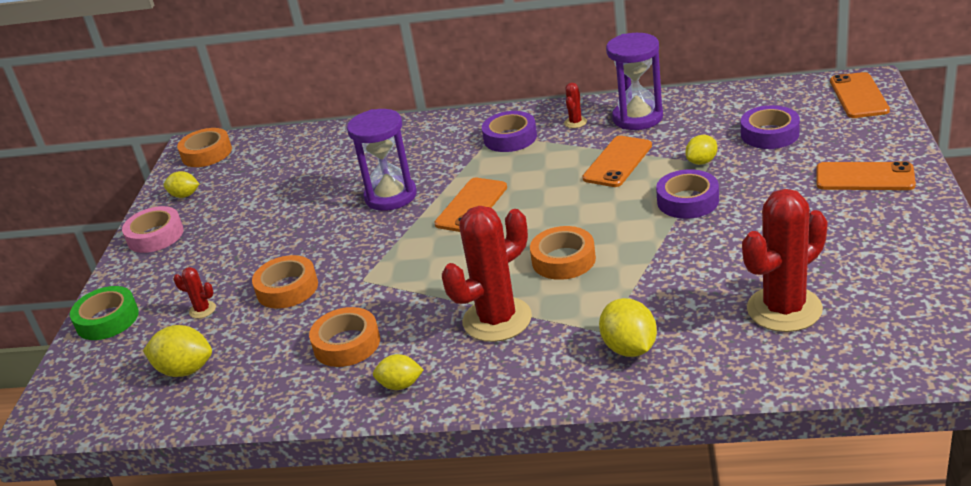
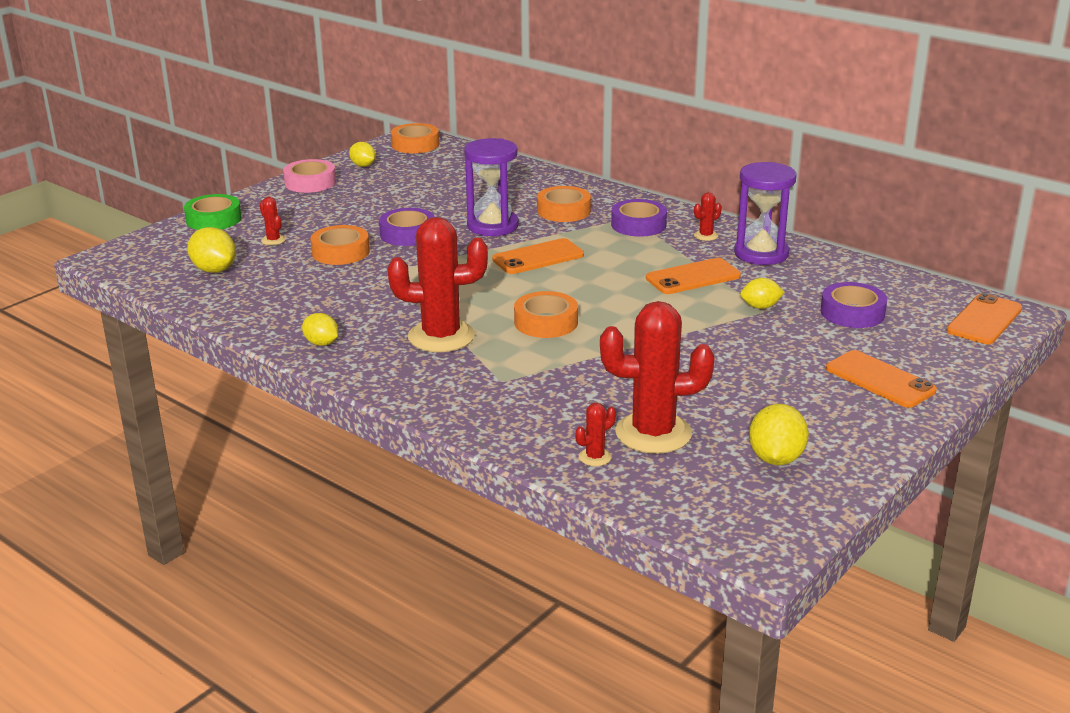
camera: 30 degrees right, 5 degrees down
(347, 344) = (326, 303): orange tape -> orange tape (563, 211)
(629, 348) = (500, 399): yellow lemon -> yellow lemon (776, 458)
(688, 201) = (702, 328): purple tape -> purple tape (407, 234)
(774, 355) = (595, 457): none -> red cactus

